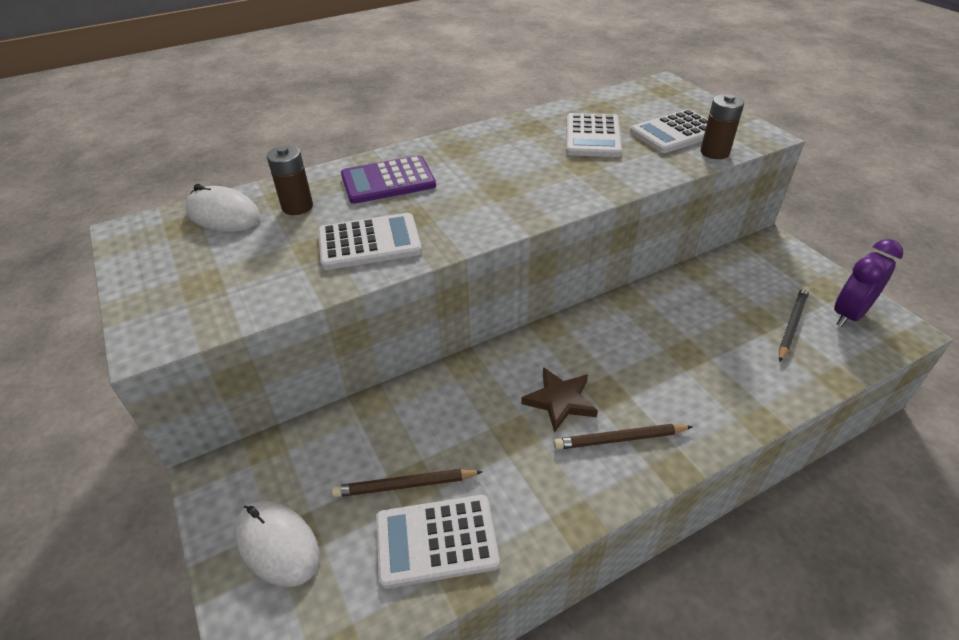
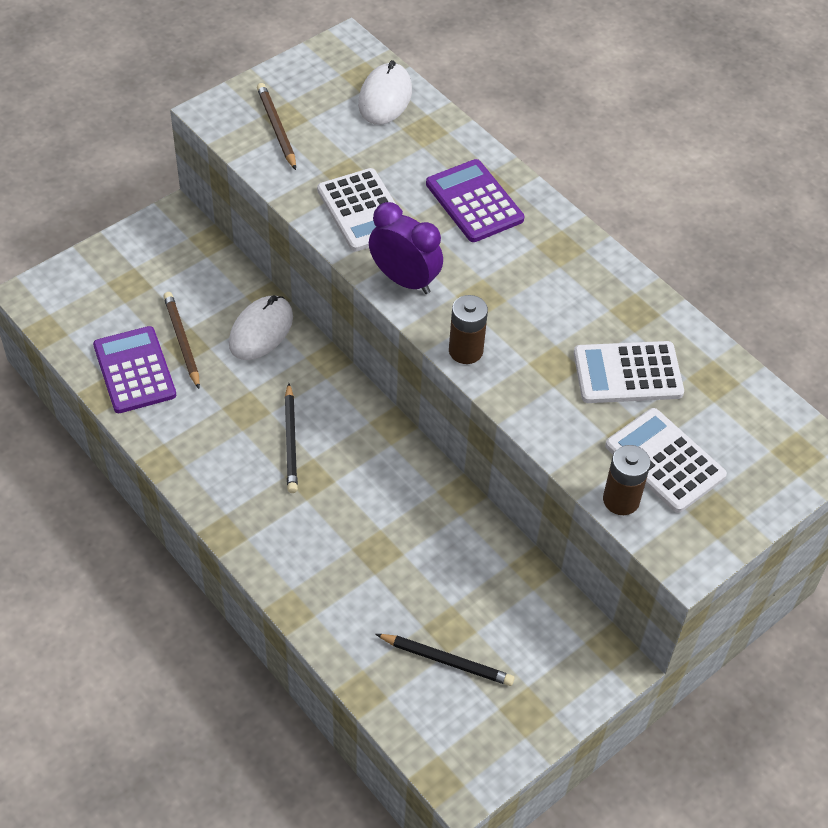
camera: 75 degrees right, 10 degrees up
(277, 544) = (121, 275): white mouse -> white mouse (261, 330)
(297, 206) = (410, 145): brown battery -> brown battery (465, 351)
(436, 541) = (134, 370): white calculator -> purple calculator
(560, 401) = (291, 441): brown star -> black pencil
(619, 439) = (251, 490): brown pencil -> brown pencil (276, 128)
(849, 314) = (479, 727): purple clock -> purple clock (404, 280)

